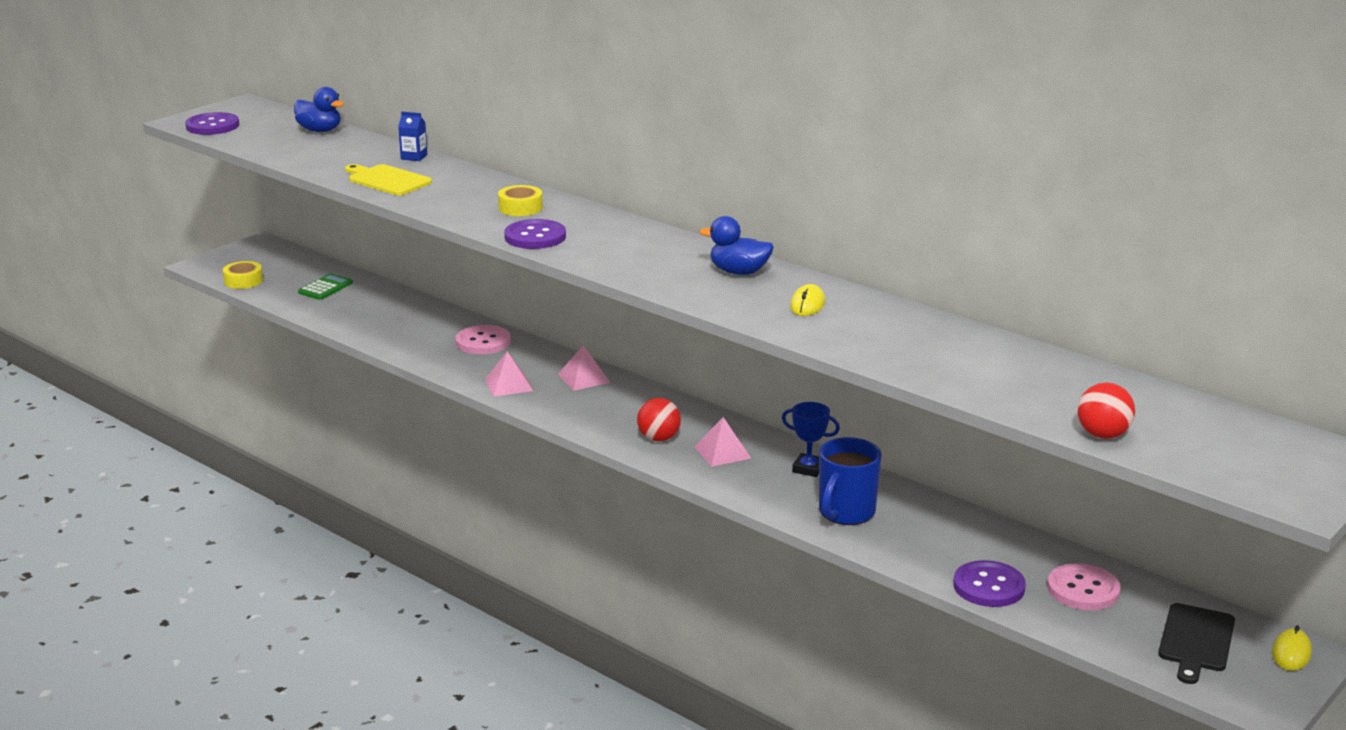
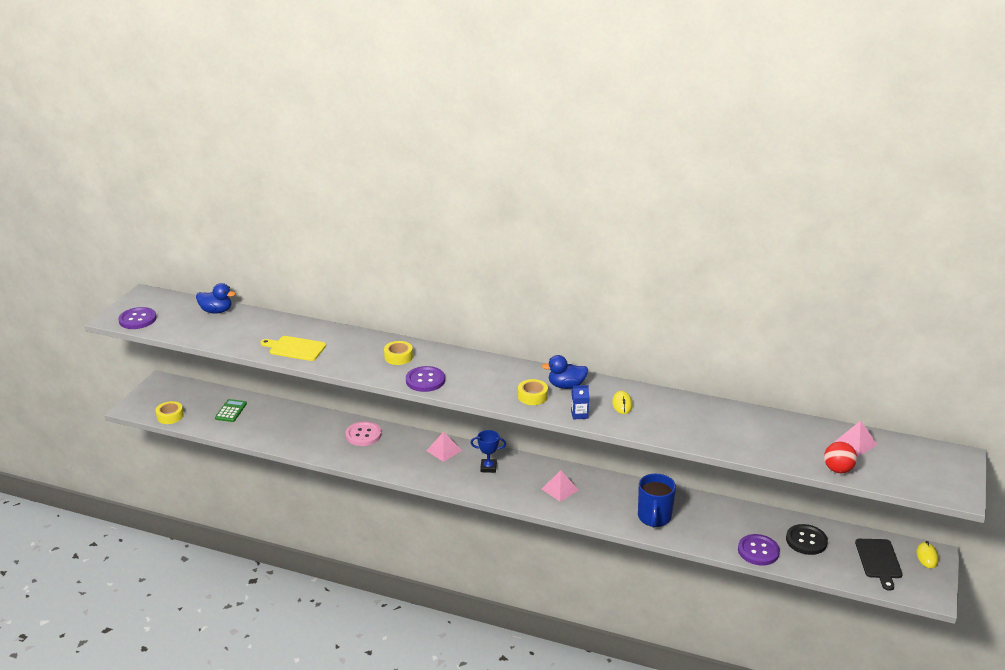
camera: 20 degrees left, 5 degrees up
(414, 157) = (297, 324): blue carton -> blue carton (579, 414)
(508, 385) = (401, 466): pink pyramid -> pink pyramid (856, 443)
(659, 438) = (517, 487): red ball -> none
(676, 276) = (532, 396): none -> yellow tape
(808, 469) = (615, 490): blue trophy -> blue trophy (488, 467)
(1083, 590) = (806, 541): pink button -> black button

